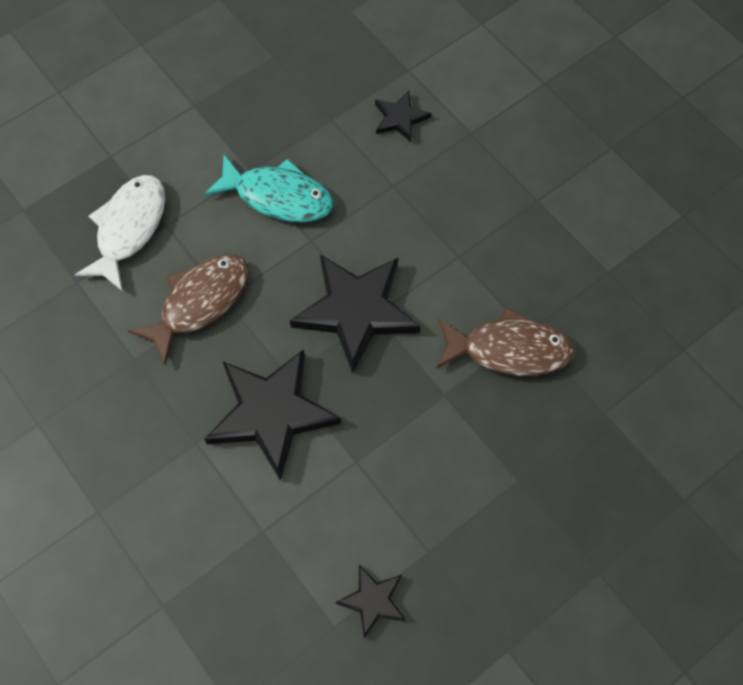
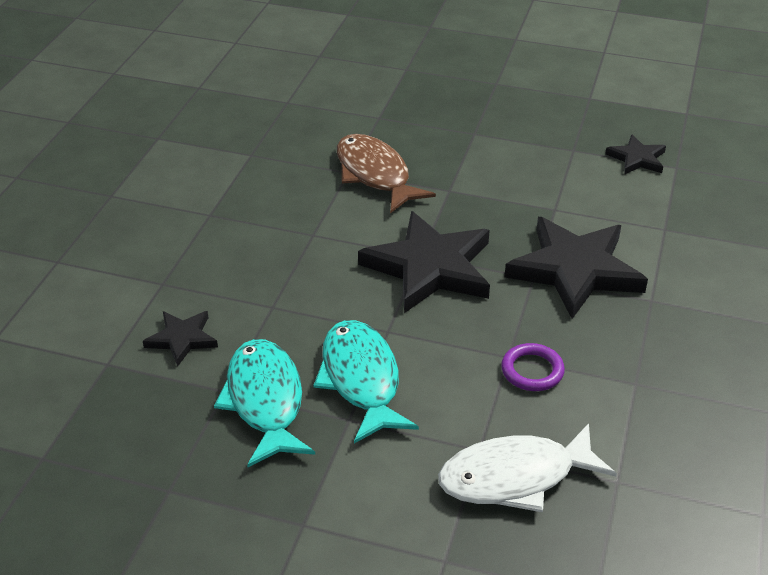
camera: 125 degrees left, 25 degrees down
(200, 302) = (532, 371): brown fish -> purple ring
(304, 135) = (265, 401): none -> turquoise fish

